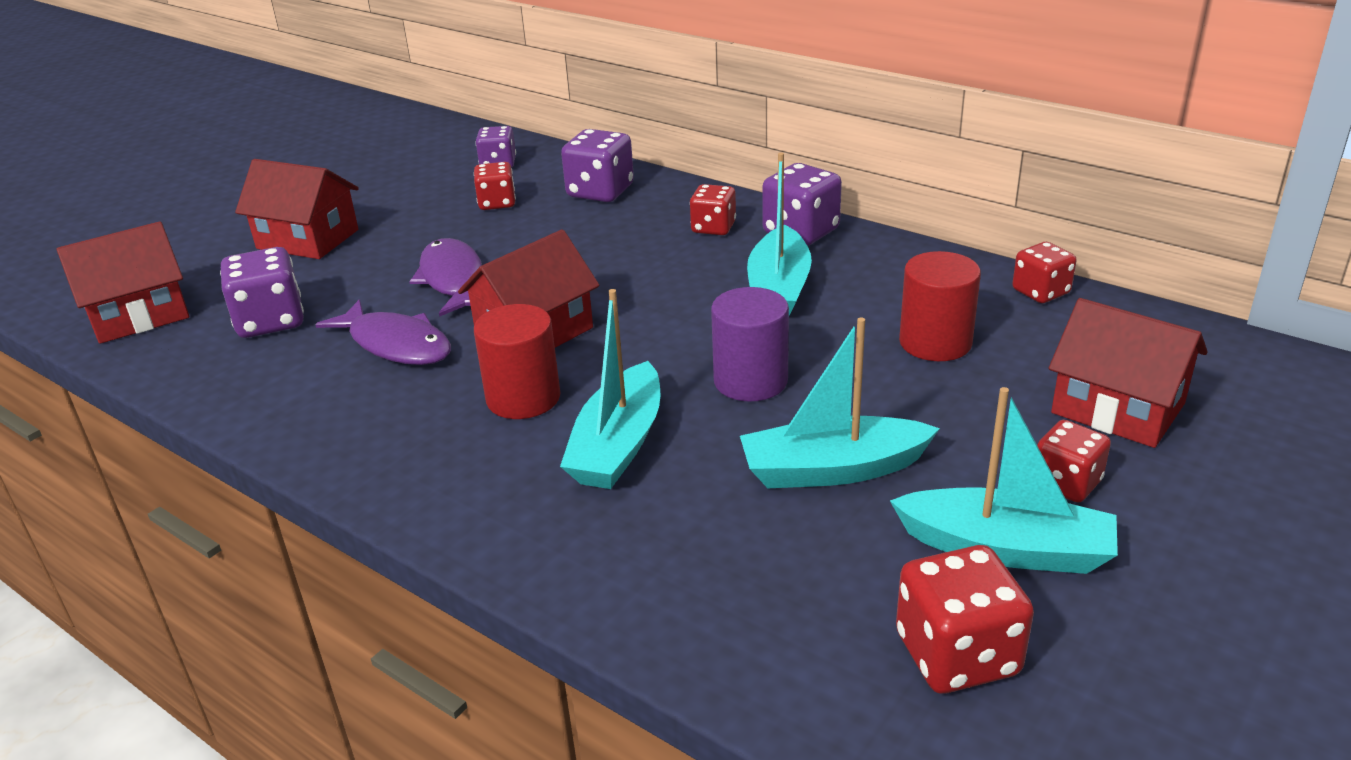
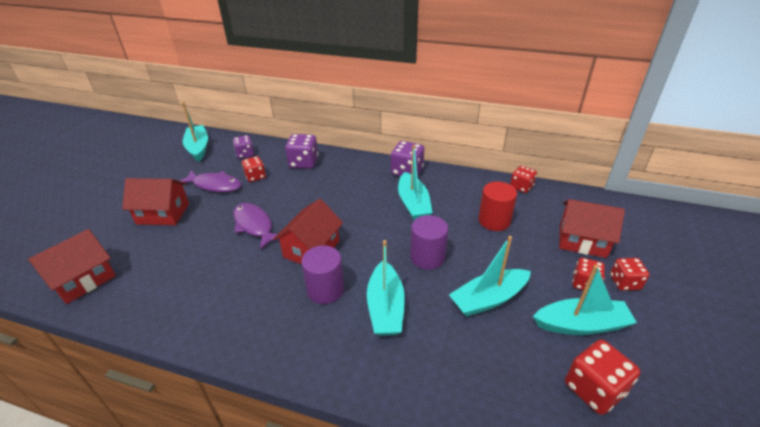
camera: 20 degrees left, 5 degrees up
(270, 321) = (165, 269): purple dice -> none
(396, 344) = (243, 270): purple fish -> purple fish (215, 185)
(419, 144) = (198, 148): none -> turquoise boat
(523, 398) = (325, 290): red cylinder -> purple cylinder
(713, 228) = (367, 175): red dice -> red dice (624, 282)

